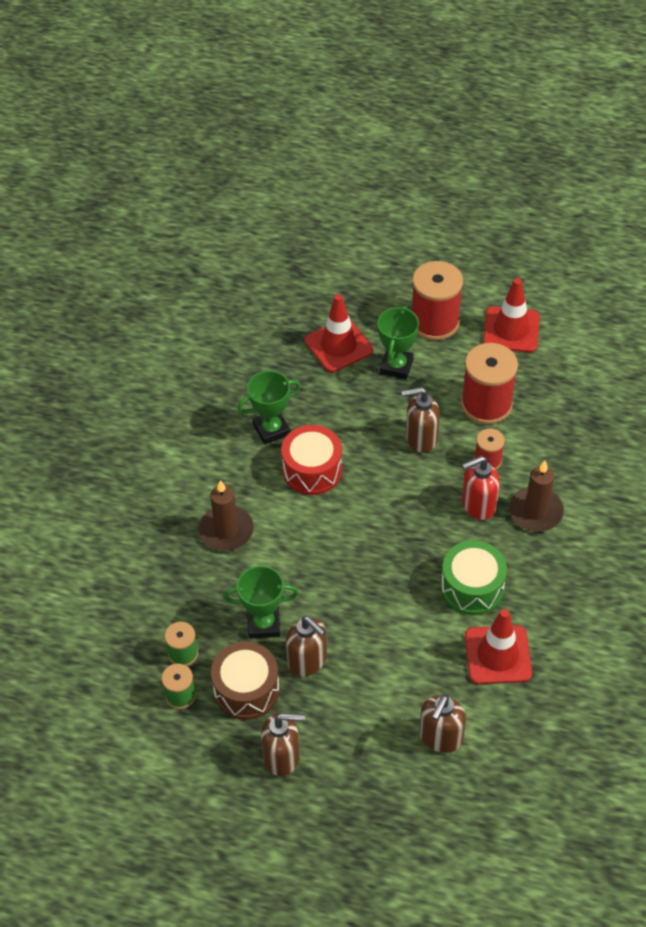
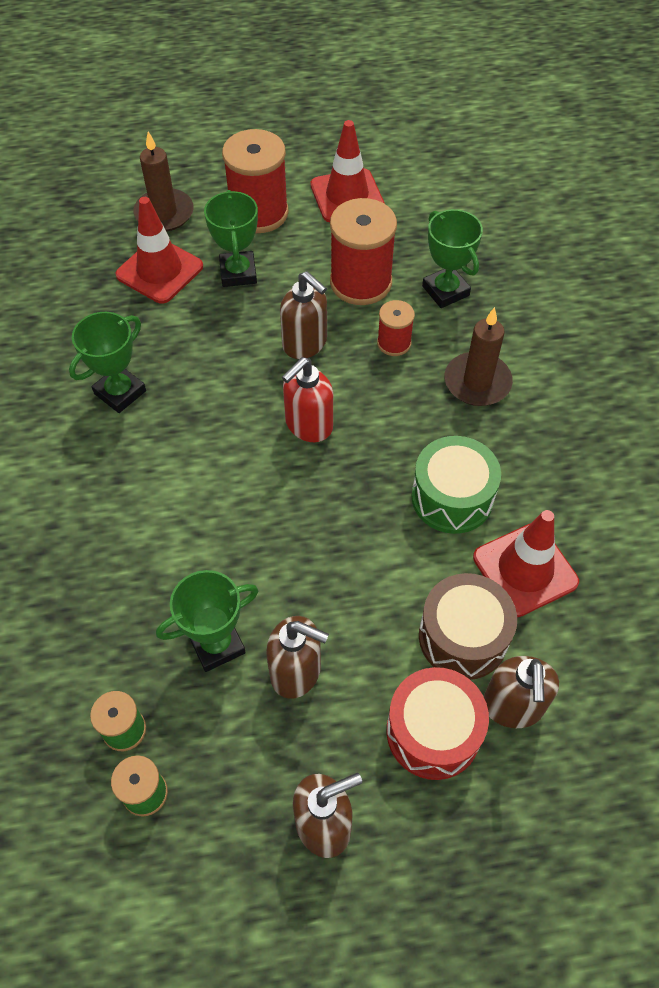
camera: 25 degrees left, 5 degrees up
(226, 531) = (115, 538): brown candle -> brown candle (164, 213)
(246, 689) = (233, 746): brown drum -> brown drum (463, 637)
(312, 470) = (192, 424): red drum -> red drum (433, 732)
(421, 438) = (305, 344): brown soap dispenser -> brown soap dispenser turned 105 degrees counterclockwise
(478, 505) = (409, 397): red soap dispenser -> red soap dispenser (308, 425)
(549, 433) = (445, 291): none -> green trophy

